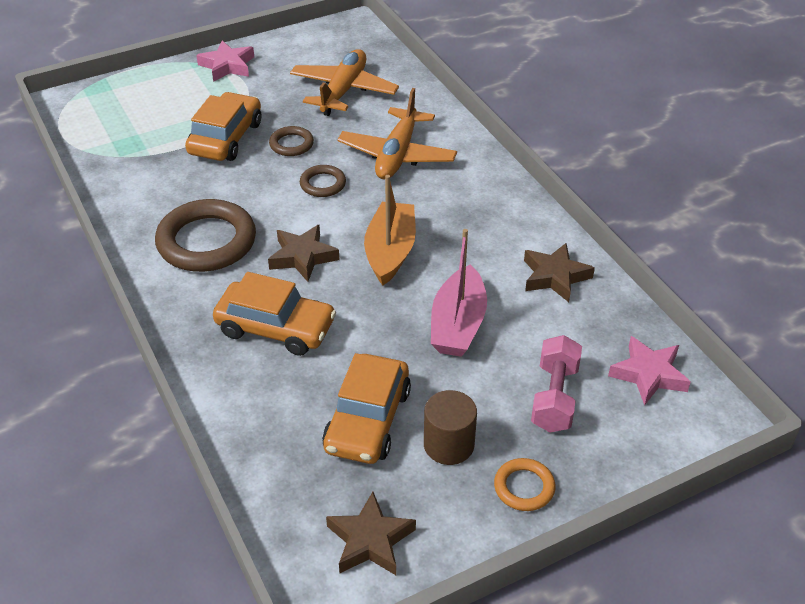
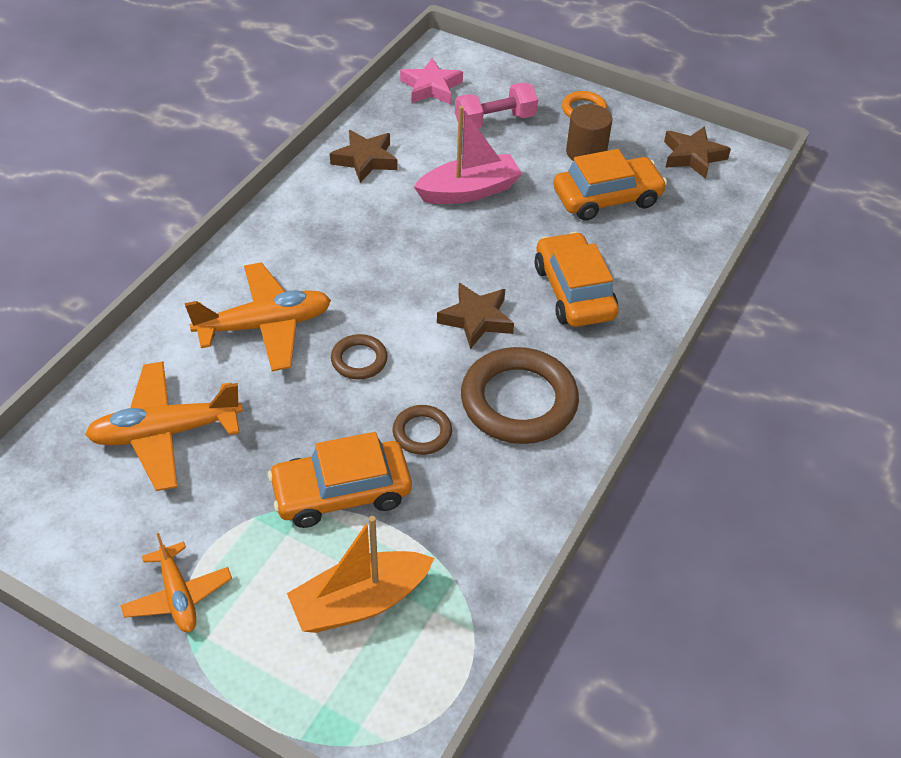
camera: 125 degrees left, 5 degrees up
(227, 66) = (178, 595): pink star -> orange plane
(291, 144) = (309, 423): brown ring -> brown ring (422, 432)
(390, 251) = (418, 265): orange boat -> orange boat (360, 602)

